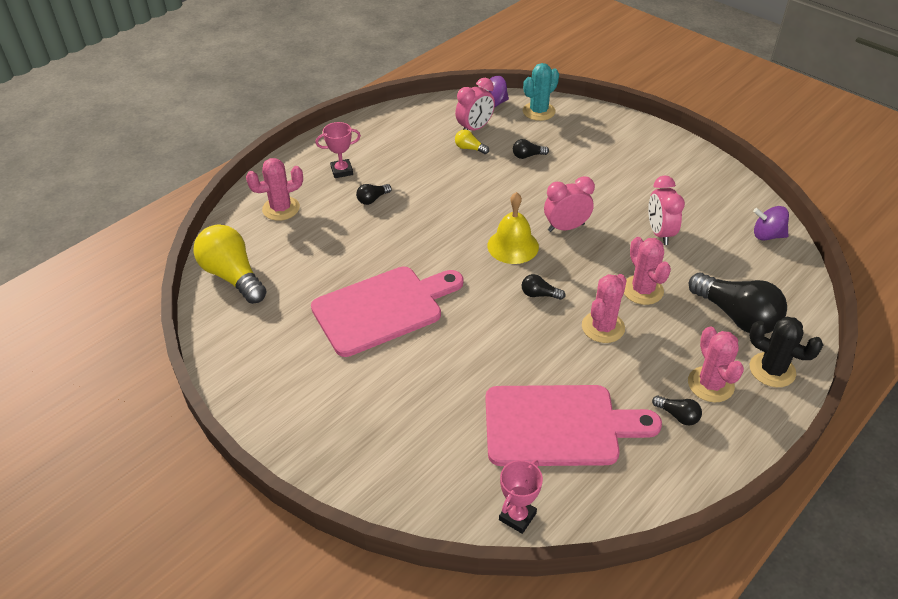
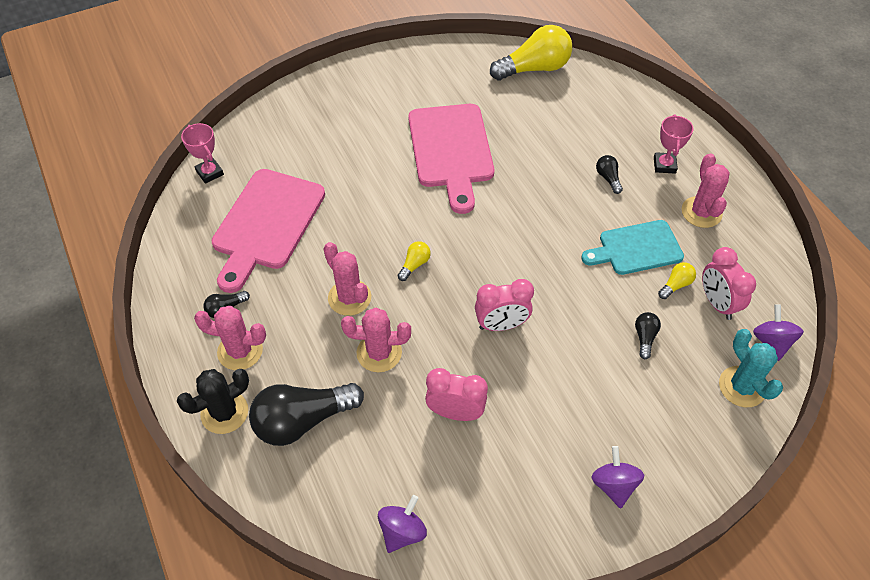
camera: 110 degrees right, 10 degrees up
(281, 209) = (616, 111): pink cactus -> pink cactus (701, 212)
(444, 172) = (636, 248): none -> turquoise cutting board
(513, 246) = (492, 268): yellow bell -> none
(539, 294) = (414, 264): black light bulb -> yellow light bulb
(566, 227) = (501, 325): pink clock -> pink clock turned 75 degrees clockwise
(652, 151) = (614, 485): none -> purple spinning top

